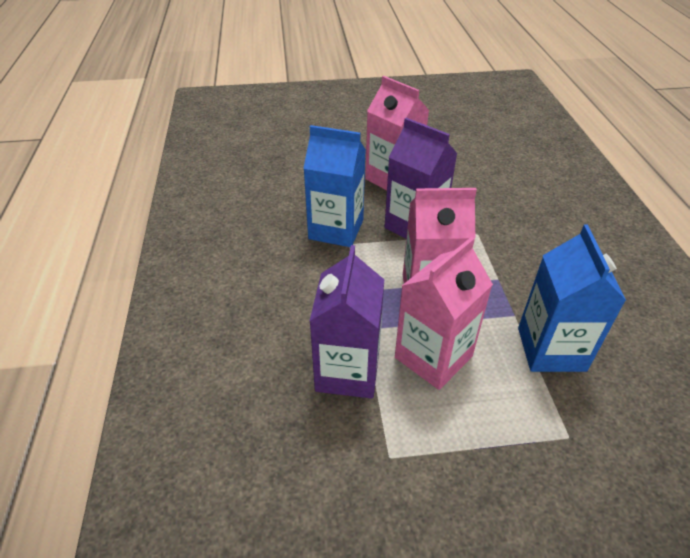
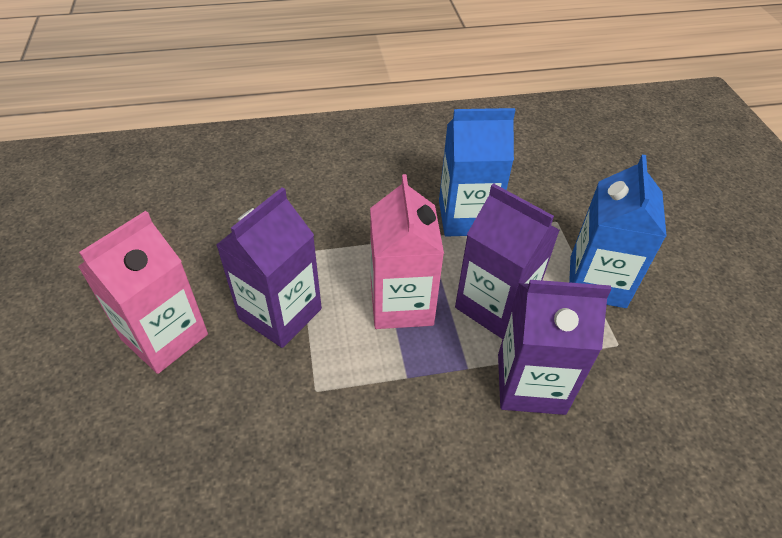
camera: 95 degrees left, 5 degrees up
(336, 229) = (282, 409): blue carton -> blue carton (597, 282)
(433, 357) = (494, 305): pink carton -> purple carton

